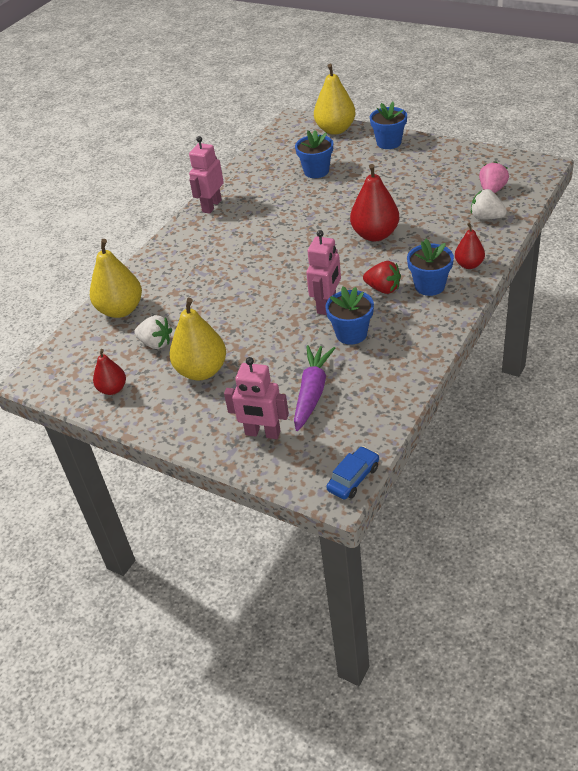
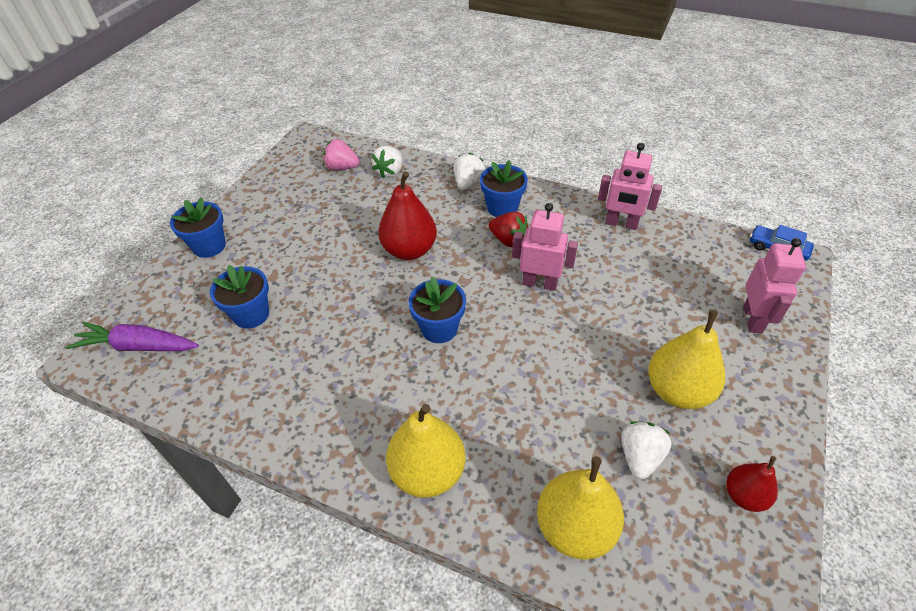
camera: 100 degrees left, 5 degrees up
(211, 206) = (307, 439): pink robot -> pink robot (621, 224)
(312, 392) = (680, 285): purple carrot -> purple carrot (138, 346)
(335, 129) = (146, 301): yellow pear -> yellow pear (428, 472)
(351, 334) = (584, 261): blue flower pot -> blue flower pot (439, 328)
(383, 289) = (508, 240): red strawberry -> red strawberry turned 105 degrees clockwise
(469, 265) = (468, 183): red pear -> white strawberry

